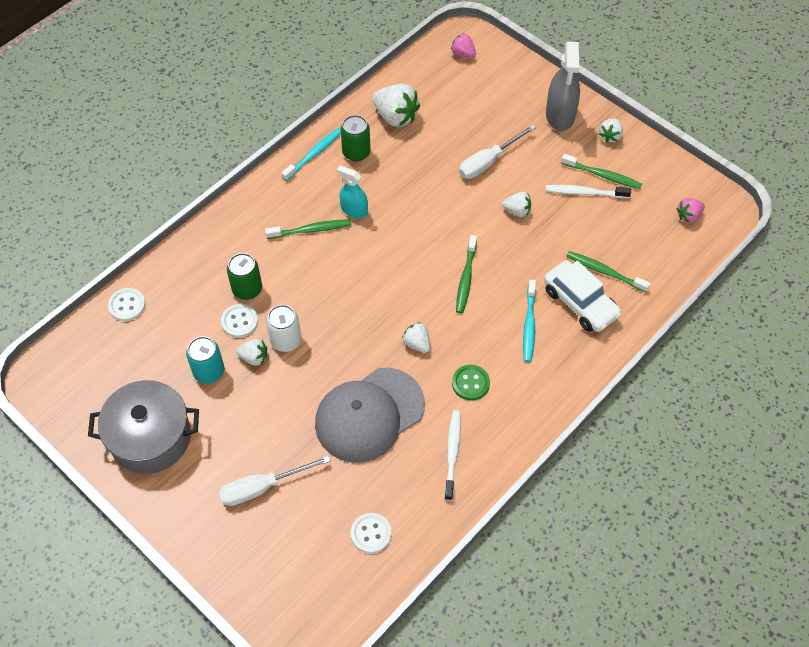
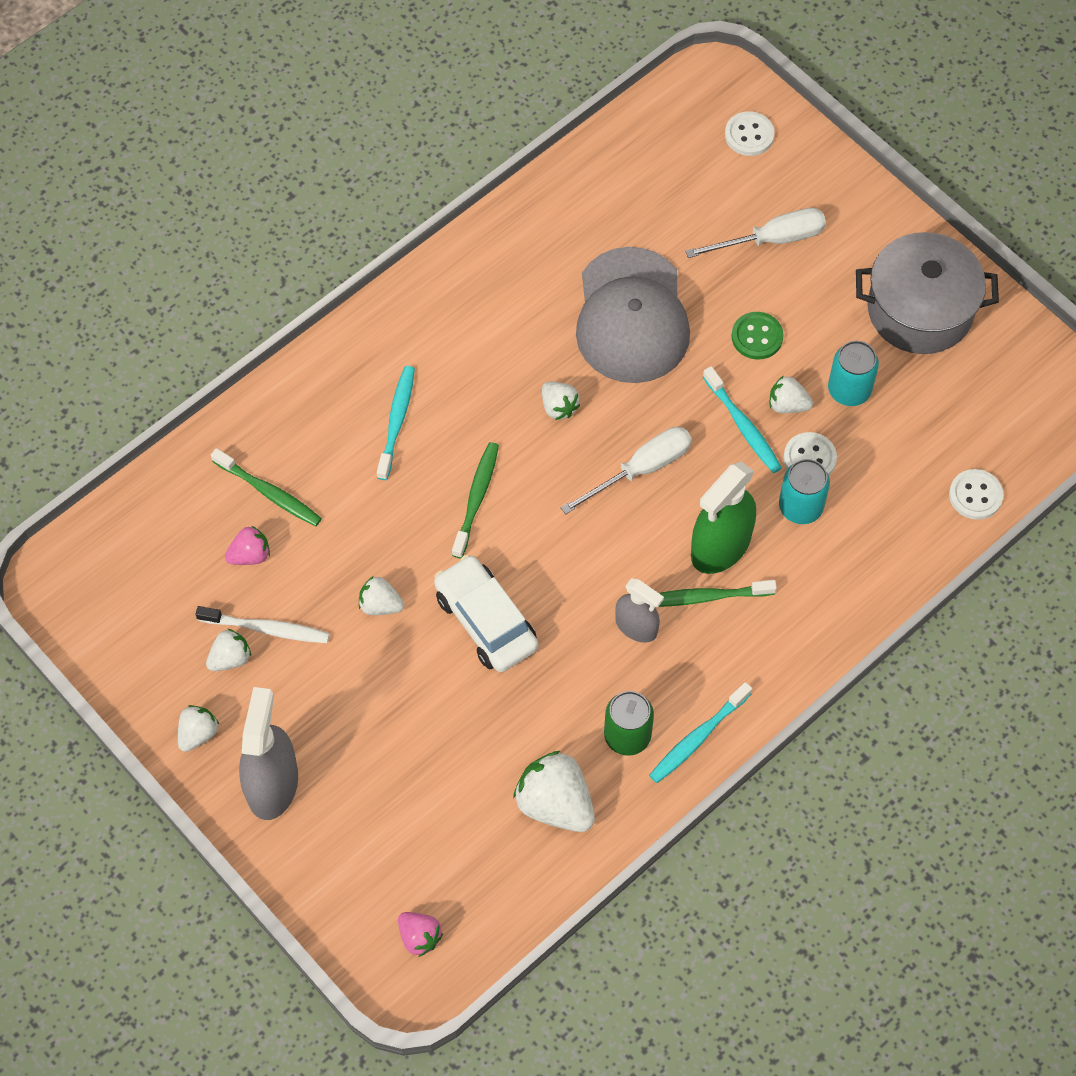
camera: 175 degrees left, 5 degrees up
(247, 289) = (800, 507): green can -> turquoise can
(286, 340) = (743, 426): white can -> turquoise toothbrush
(301, 261) = (720, 546): none -> green spray bottle
(354, 210) = (636, 626): turquoise spray bottle -> grey spray bottle
(369, 415) = (631, 316): grey cap -> grey cap turned 120 degrees clockwise
(371, 533) = (638, 179): white button -> white button (749, 135)
(452, 453) = (528, 261): white toothbrush -> none
(470, 383) = (491, 347): green button -> green button (757, 337)
(488, 162) = (411, 699): white screwdriver -> white screwdriver (641, 469)
(580, 303) = (317, 448): white car -> white car (486, 621)
(602, 175) = (230, 658): green toothbrush -> white strawberry
(688, 216) = (116, 574): pink strawberry -> pink strawberry (250, 555)

